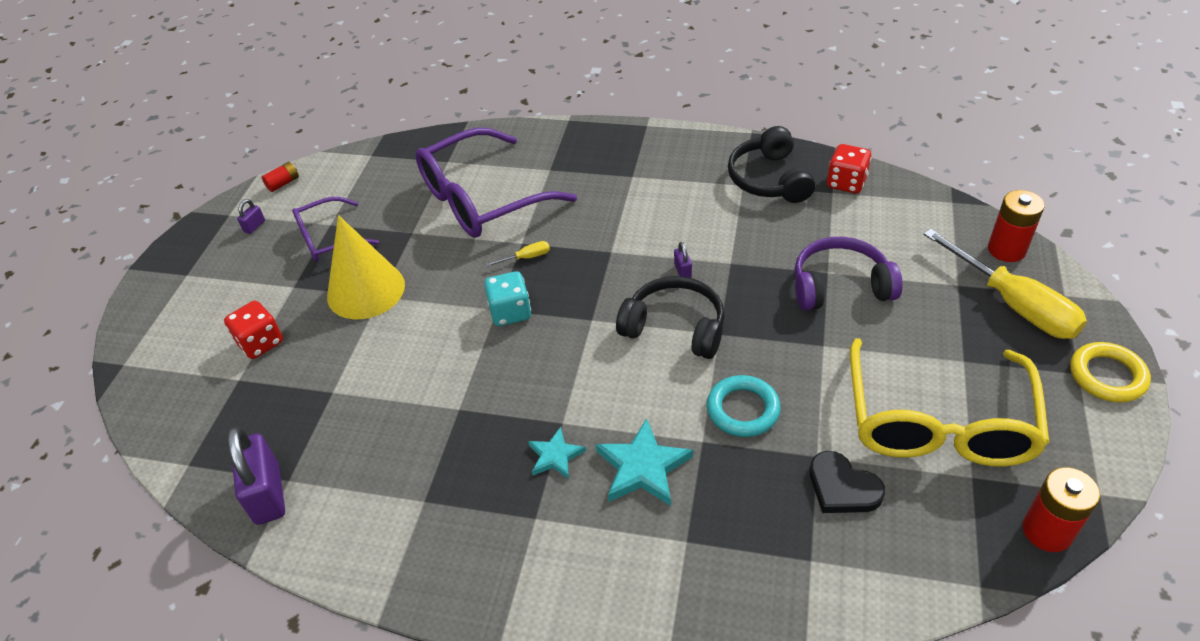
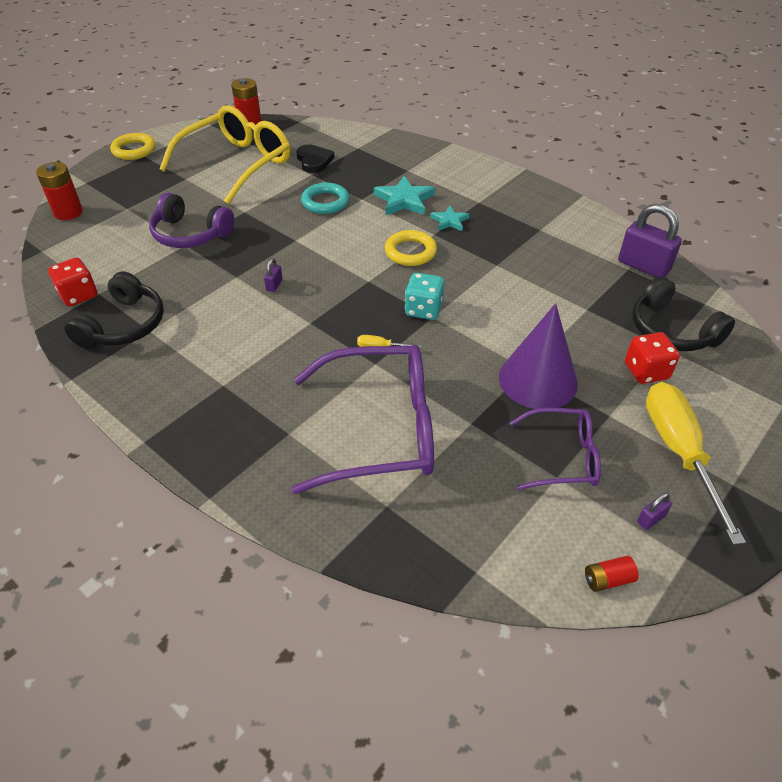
camera: 155 degrees left, 0 degrees up
(267, 494) = (643, 266): purple padlock -> purple padlock turned 60 degrees counterclockwise
(366, 290) = (538, 380): yellow cone -> purple cone
(573, 379) = (410, 252): none -> yellow ring
(675, 327) = (318, 254): black headphones -> black headphones (671, 330)
(1013, 304) = (117, 189): yellow screwdriver -> yellow screwdriver (678, 451)

